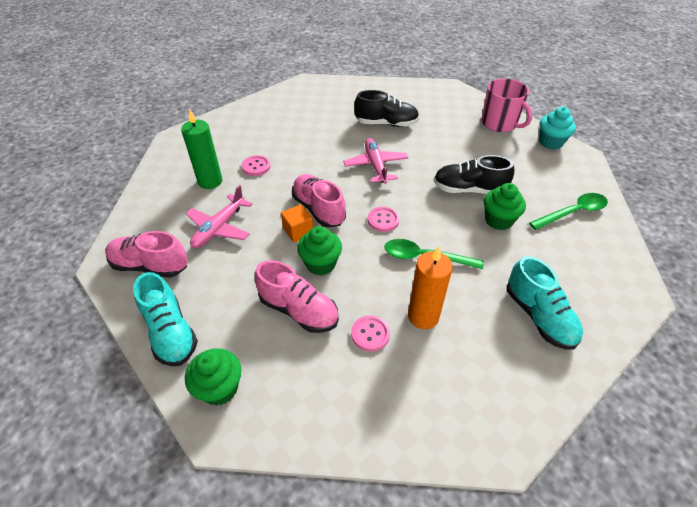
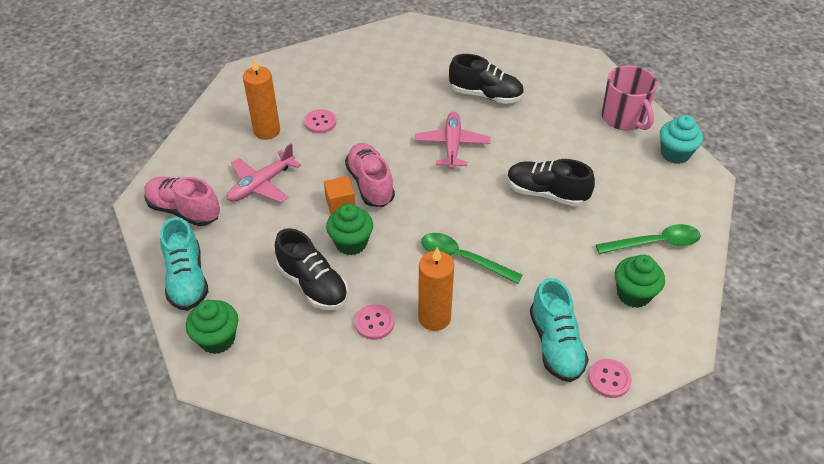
camera: 15 degrees right, 0 degrees up
(210, 181) = (267, 131): green candle -> orange candle
(299, 310) = (313, 285): pink shoe -> black shoe
(383, 220) = (434, 209): pink button -> pink button (609, 379)
(498, 220) = (563, 235): green cupcake -> green cupcake (633, 294)

